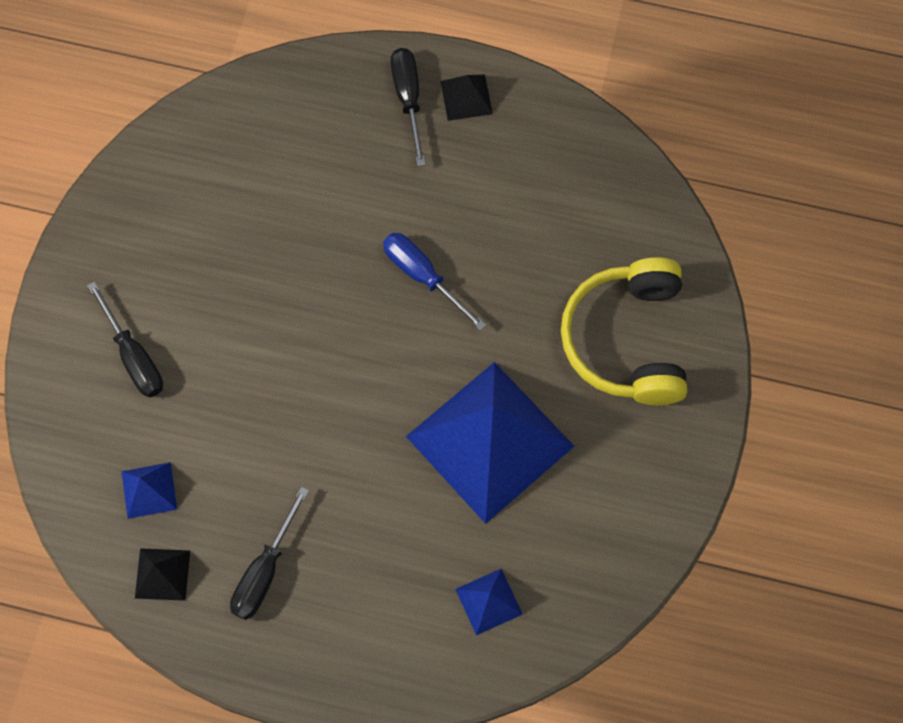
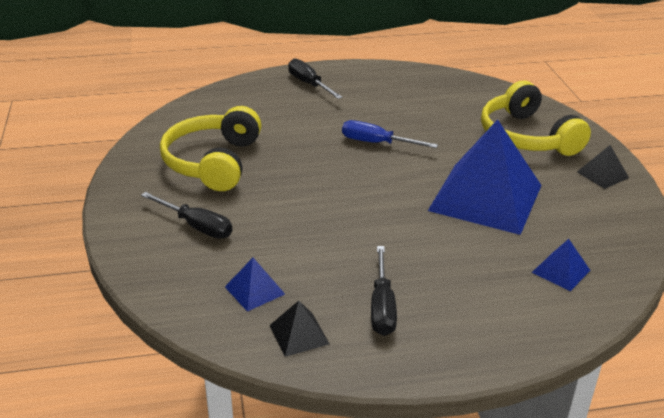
camera: 25 degrees left, 35 degrees down
(204, 237) = (213, 162): none -> yellow headphones
(466, 97) = (343, 76): black pyramid -> black pyramid (602, 174)

